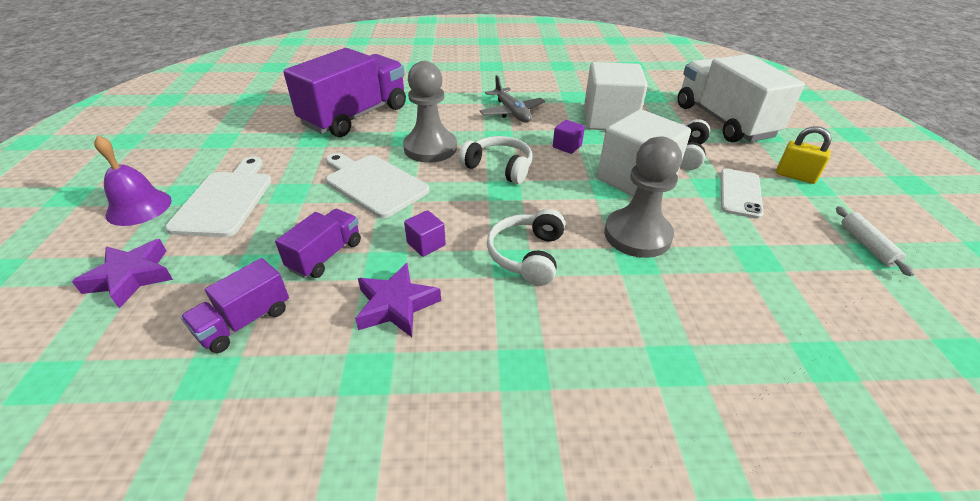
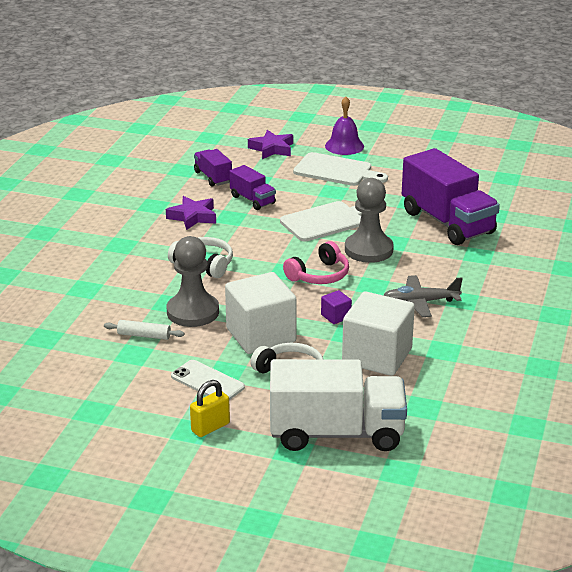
camera: 110 degrees right, 10 degrees down
(426, 244) = (241, 232): purple cube -> none
(499, 167) = (319, 275): white headphones -> pink headphones
(867, 245) = (105, 413): white rolling pin -> white rolling pin (144, 335)

